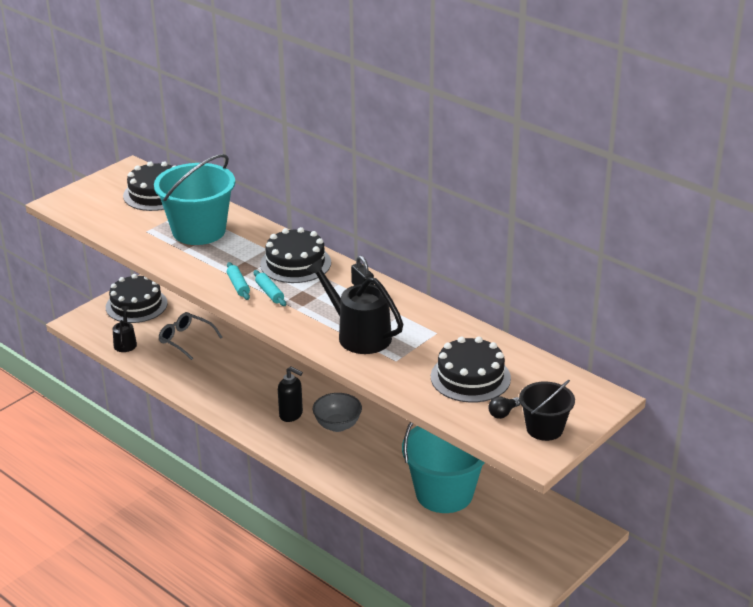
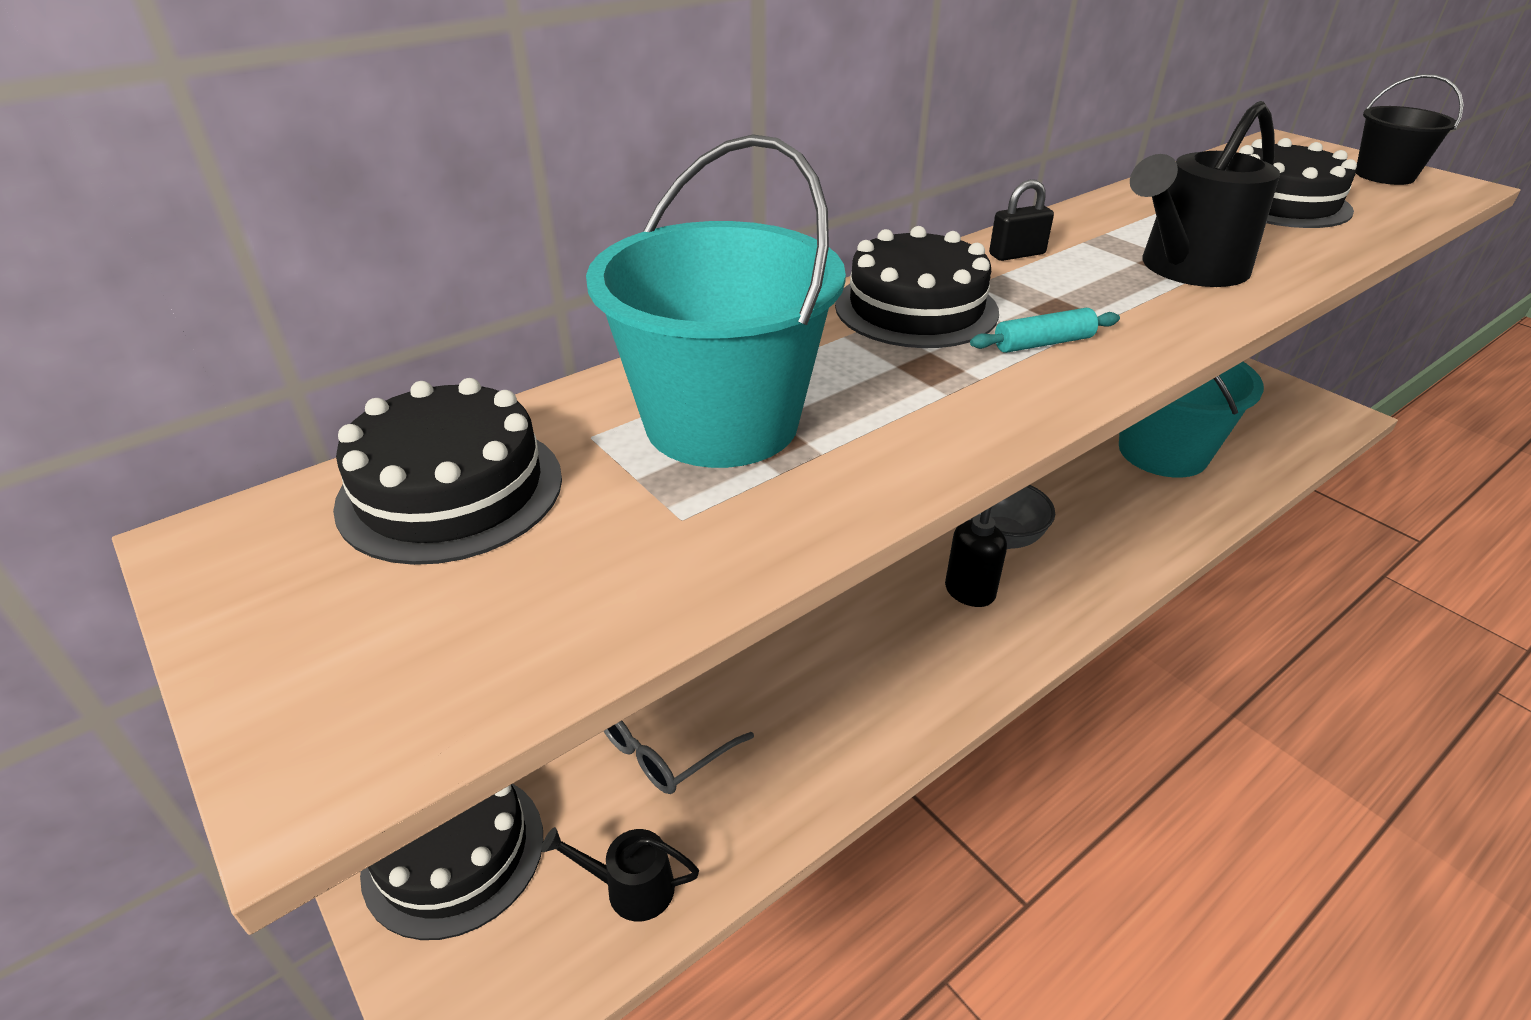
camera: 80 degrees left, 5 degrees up
(238, 286) = (1013, 379): turquoise rolling pin -> none
(503, 413) = (1365, 193): black light bulb -> none

